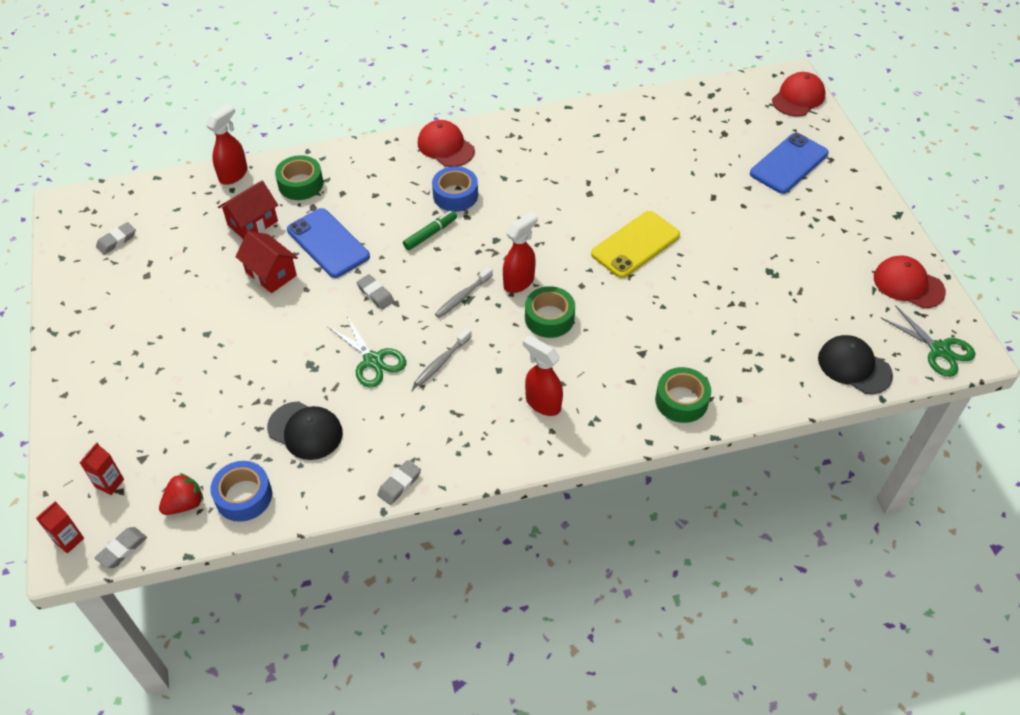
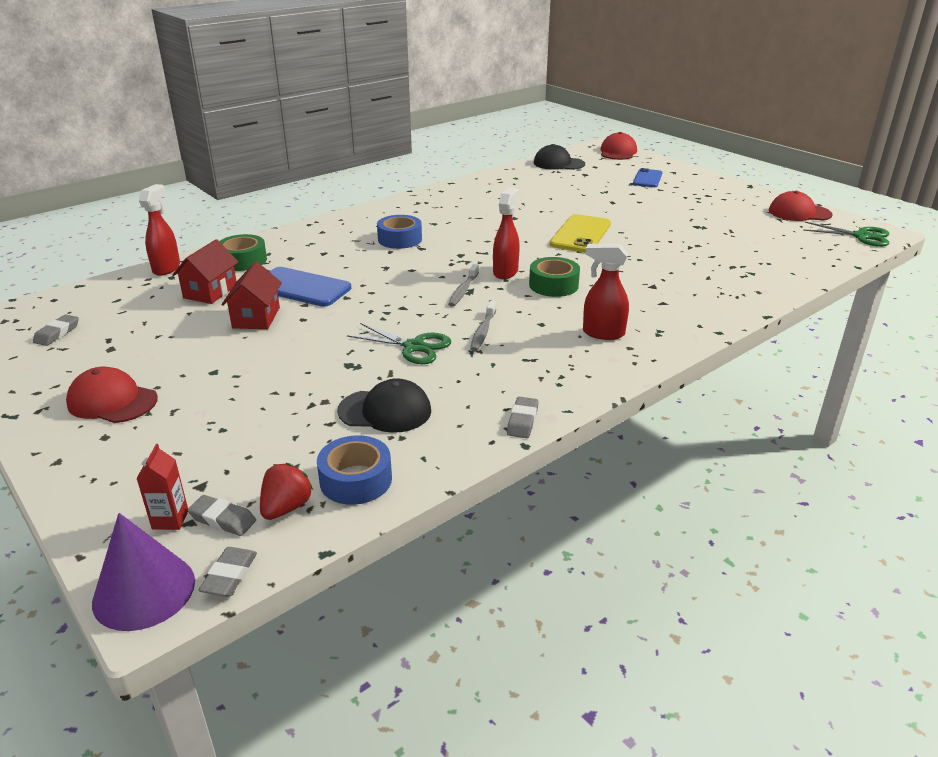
camera: 25 degrees left, 20 degrees down
(69, 540) = (144, 591): red carton -> purple cone
(271, 274) = (256, 317): red house -> red house turned 75 degrees clockwise
(375, 294) = (377, 307): grey eraser -> grey eraser (223, 519)
(430, 234) = (397, 263): green marker -> none
(445, 147) = (366, 217): red cap -> red cap (112, 401)
(681, 400) = (716, 303): green tape -> none
(788, 163) = (647, 178): blue phone -> blue phone, size x0.66
(854, 366) = (817, 256): black cap -> black cap (558, 163)

